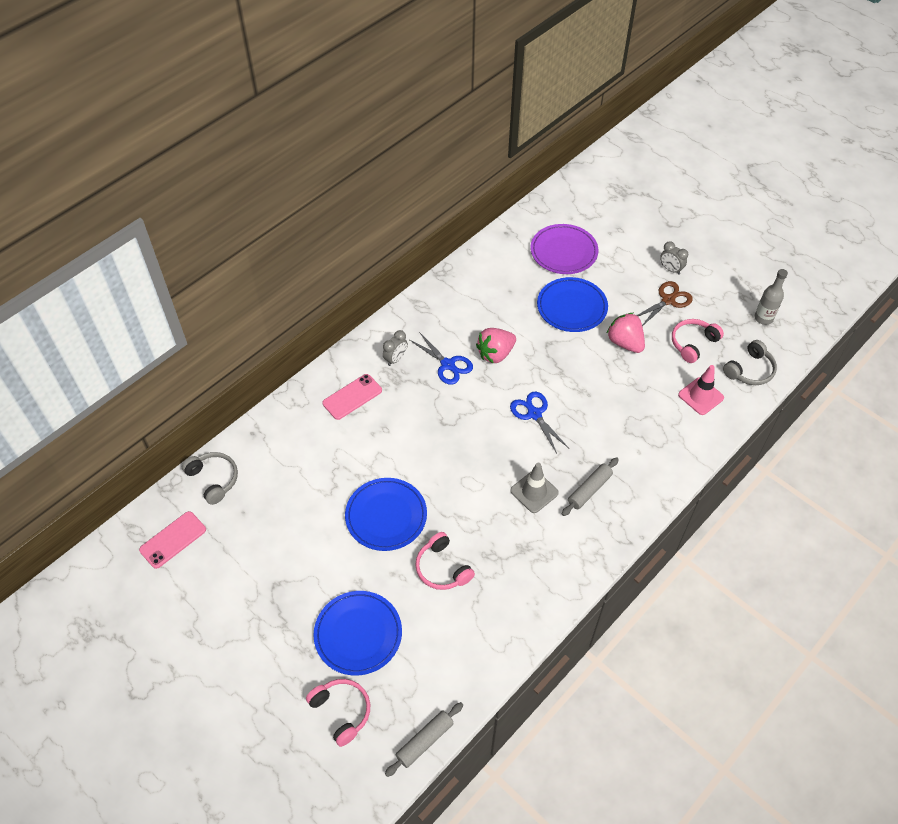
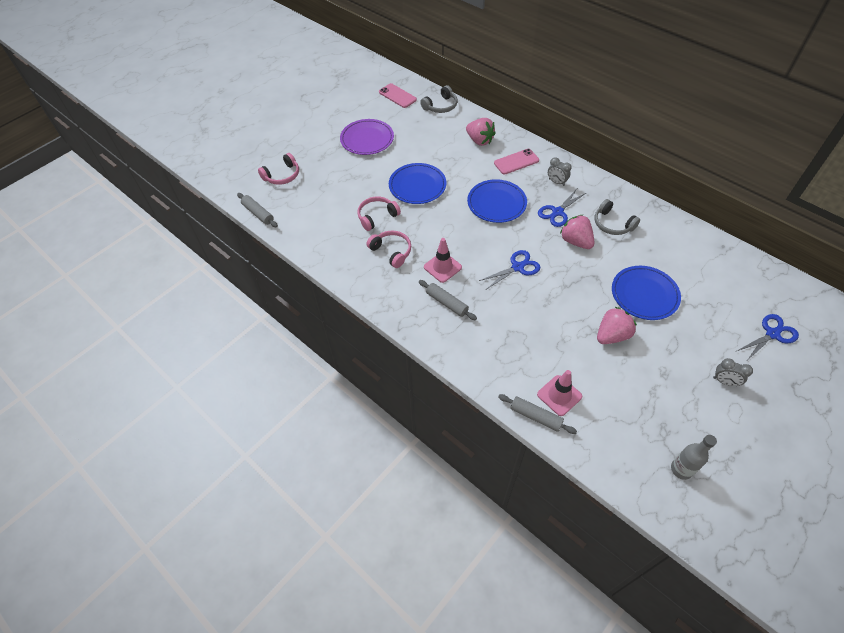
camera: 90 degrees right, 0 degrees up
(302, 435) = (479, 140): none -> pink strawberry
(352, 397) = (516, 162): pink phone -> pink phone turned 75 degrees counterclockwise
(358, 634) = (331, 179): blue plate -> blue plate (496, 203)
(534, 492) = (442, 267): grey traffic cone -> pink traffic cone
(563, 252) = (715, 289): purple plate -> purple plate (367, 139)
(615, 224) = (772, 334): none -> blue scissors
(668, 300) = (679, 376): brown scissors -> none
(670, 269) = (724, 381): grey clock -> grey clock turned 105 degrees counterclockwise
(693, 343) = (626, 394): pink headphones -> pink headphones (391, 251)
(727, 419) = (535, 416): none -> grey rolling pin
(750, 370) = (602, 445): grey headphones -> grey headphones (612, 224)

